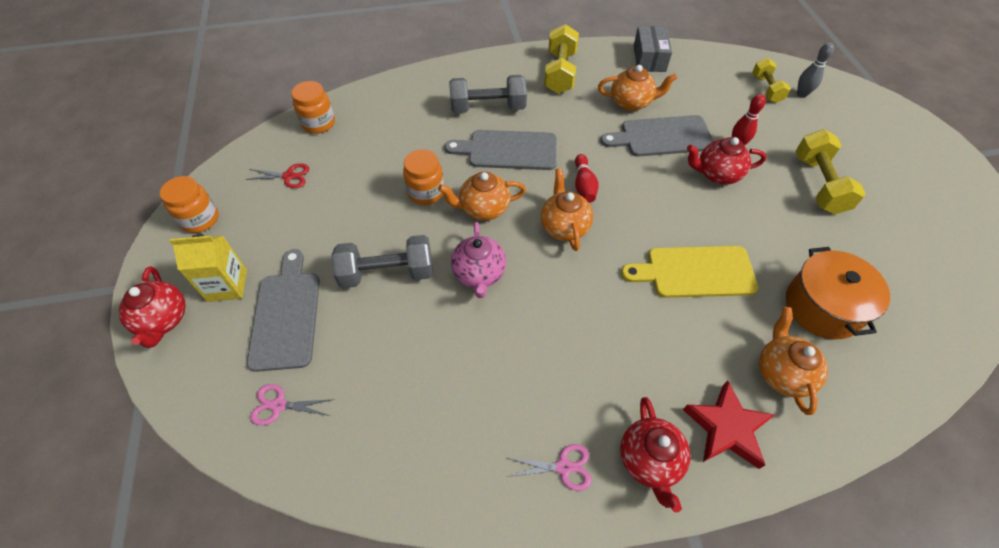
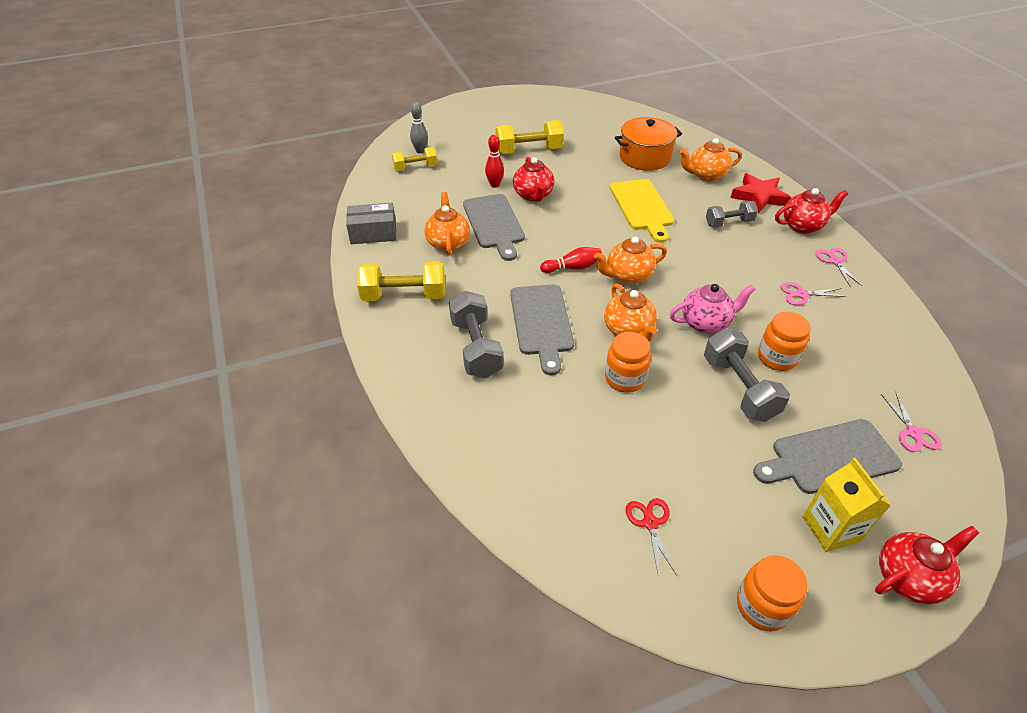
camera: 100 degrees left, 10 degrees down
(318, 123) = (543, 520): orange jar -> orange jar (777, 358)
(504, 390) = (801, 294): none -> pink scissors
(659, 361) = (729, 223): none -> grey dumbbell

